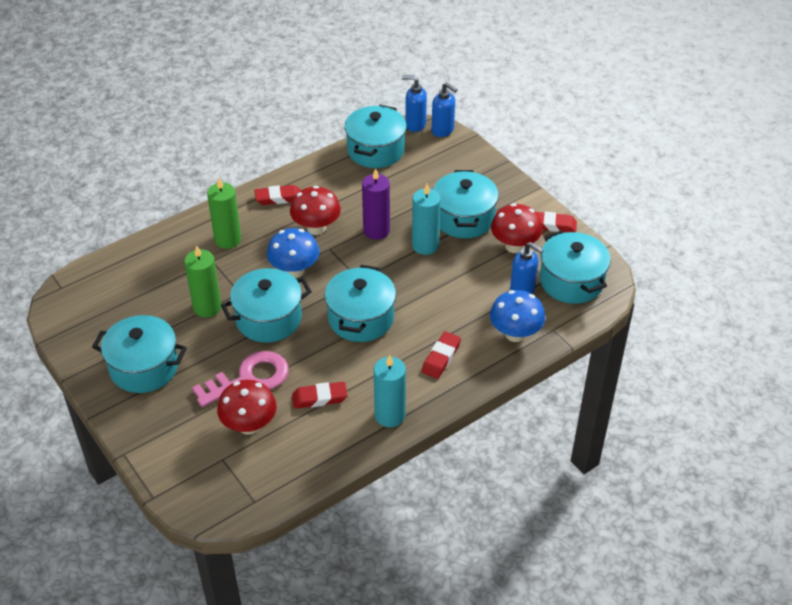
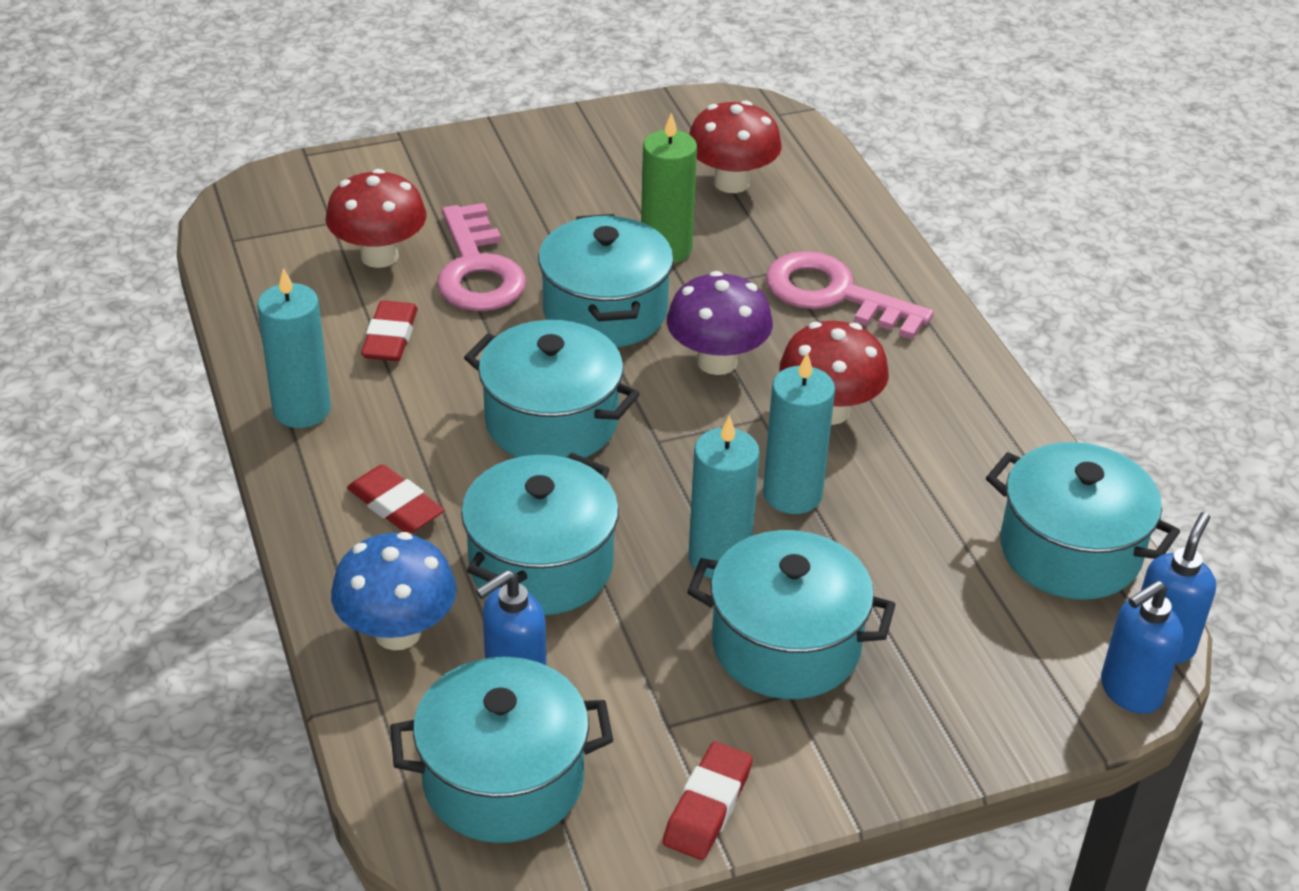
camera: 105 degrees right, 5 degrees down
(144, 367) = (560, 172): turquoise pot -> turquoise pot (541, 565)
(228, 239) = (834, 295): green candle -> pink key
(278, 198) = (938, 376): red eraser -> none
(294, 270) = (717, 361): blue mushroom -> purple mushroom
(376, 230) = (792, 494): purple candle -> turquoise candle
(514, 246) = (661, 710): red mushroom -> red mushroom (731, 182)

